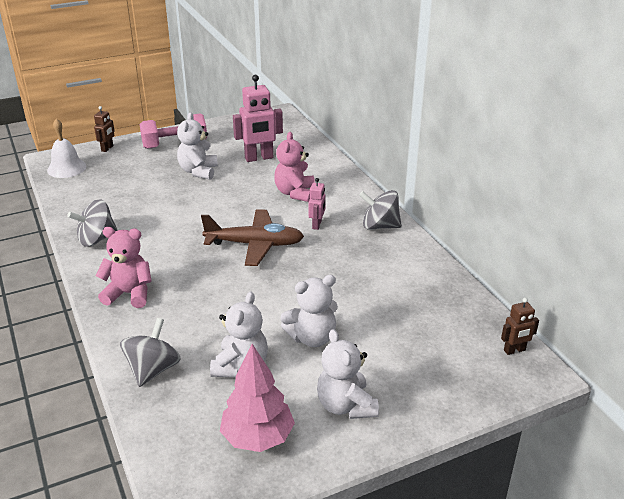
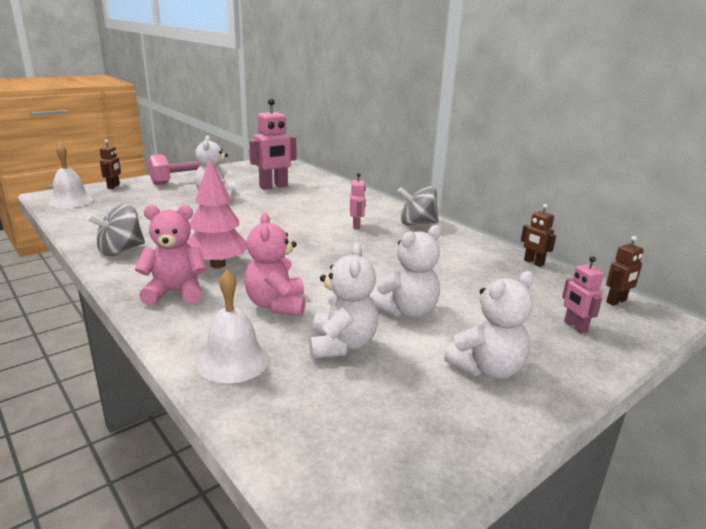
camera: 15 degrees left, 10 degrees down
(153, 370) = (233, 361): grey spinning top -> white bell
(255, 244) = (302, 243): brown plane -> none
(258, 438) = (404, 417): pink tree -> pink tree (218, 265)
(295, 193) = (321, 206): pink teddy bear -> pink teddy bear (276, 305)
(346, 406) = (487, 369): white teddy bear -> white teddy bear turned 90 degrees counterclockwise
(452, 374) = (575, 327): none -> pink robot
(466, 292) = (533, 262): none -> brown robot

